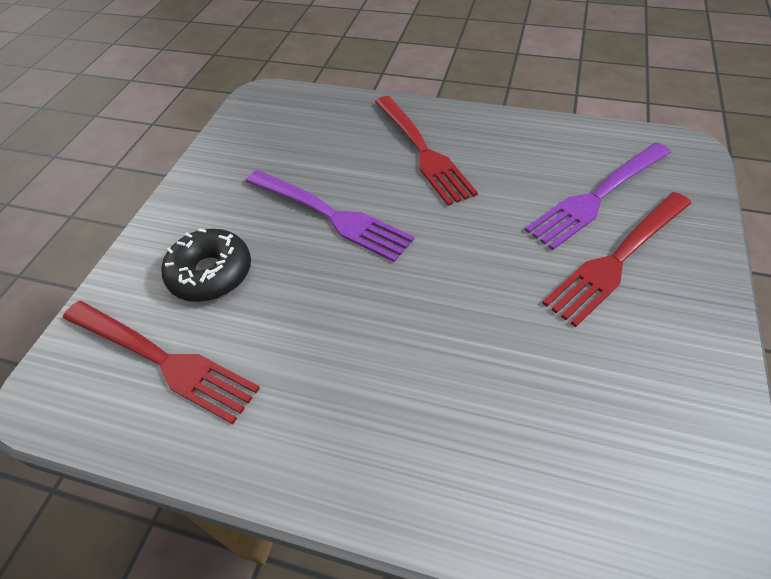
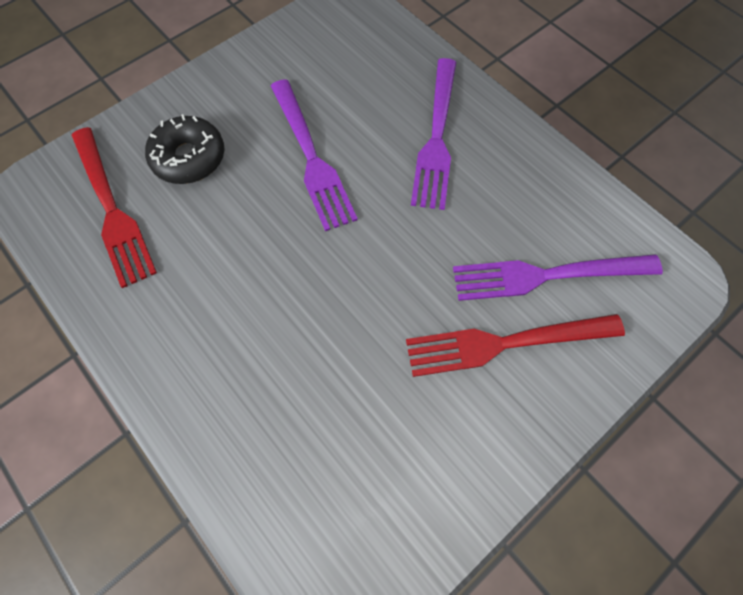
camera: 30 degrees right, 15 degrees up
(422, 151) = (436, 137): red fork -> purple fork

